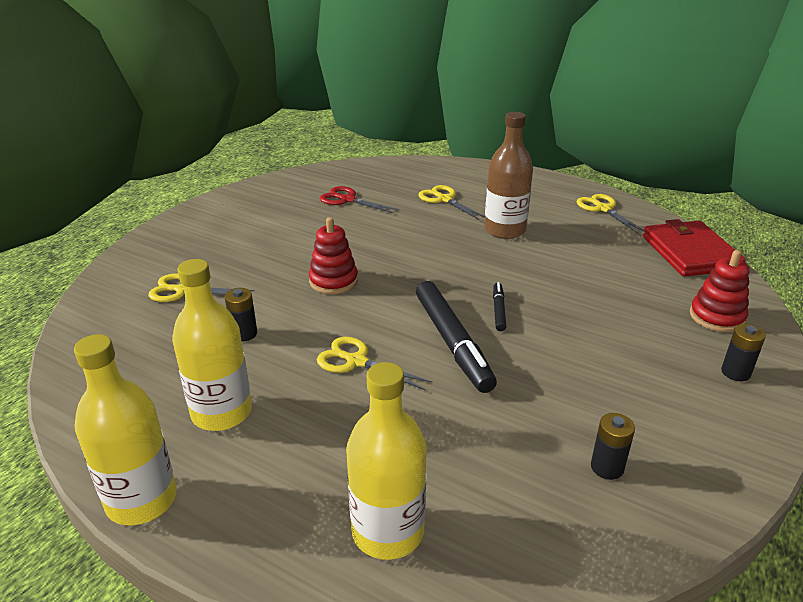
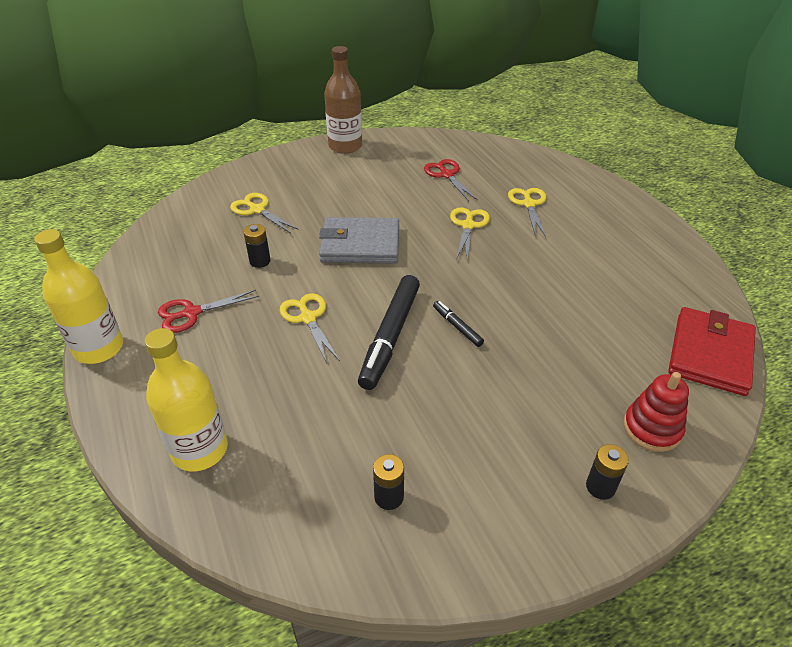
camera: 35 degrees right, 10 degrees up
(221, 412) = (191, 313): yellow bottle -> red scissors
(333, 281) = (360, 245): red stacking toy -> grey wallet
(498, 310) = (457, 327): black marker -> black marker turned 75 degrees counterclockwise
(504, 230) = (549, 255): brown bottle -> brown bottle (345, 146)
(603, 209) = (674, 271): yellow scissors -> yellow scissors (468, 226)

